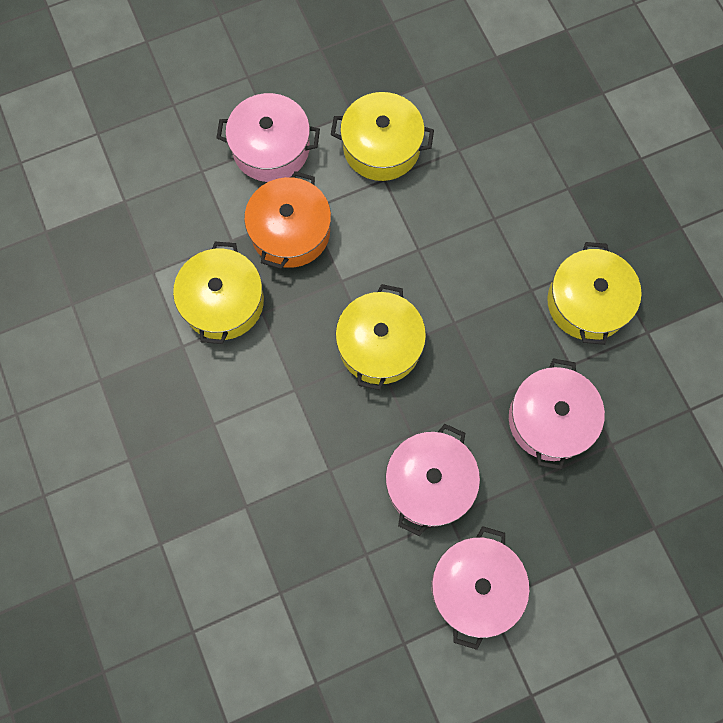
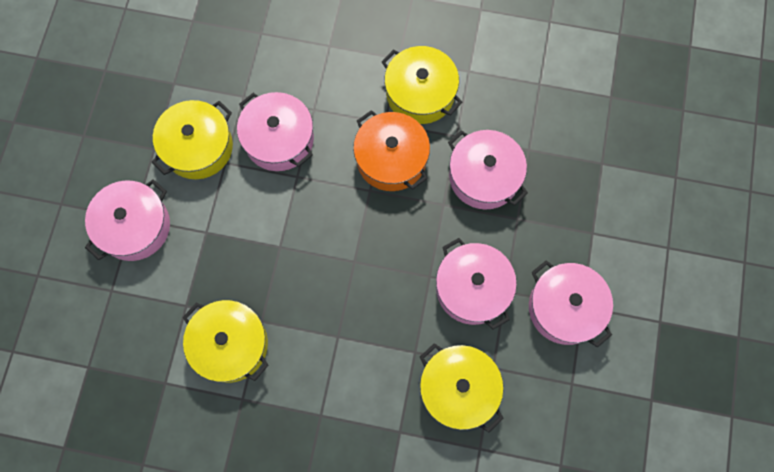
camera: 55 degrees left, 0 degrees up
(290, 232) = (213, 257): orange pot -> orange pot (391, 159)
(379, 345) = (348, 253): yellow pot -> yellow pot (458, 389)
(442, 209) = (279, 139): none -> pink pot

